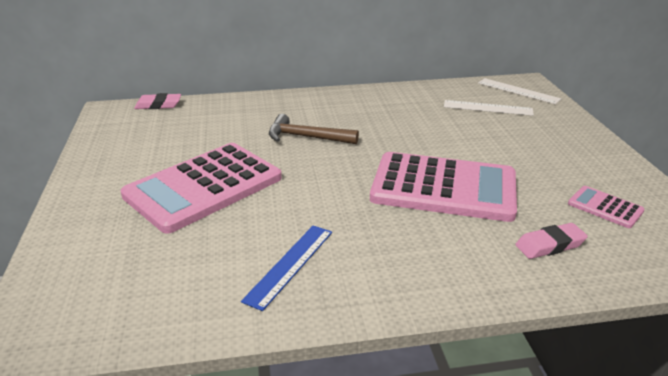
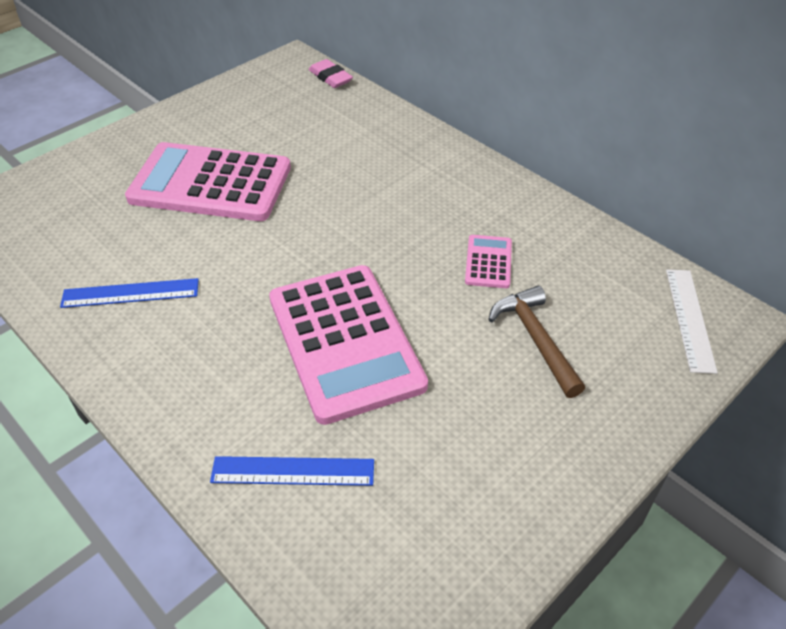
camera: 55 degrees right, 15 degrees up
(306, 137) = (360, 196): brown hammer -> brown hammer (535, 339)
(488, 108) = (595, 307): white ruler -> none
(550, 245) = (293, 471): pink eraser -> blue ruler
(605, 207) = (421, 504): pink calculator -> pink calculator (488, 262)

